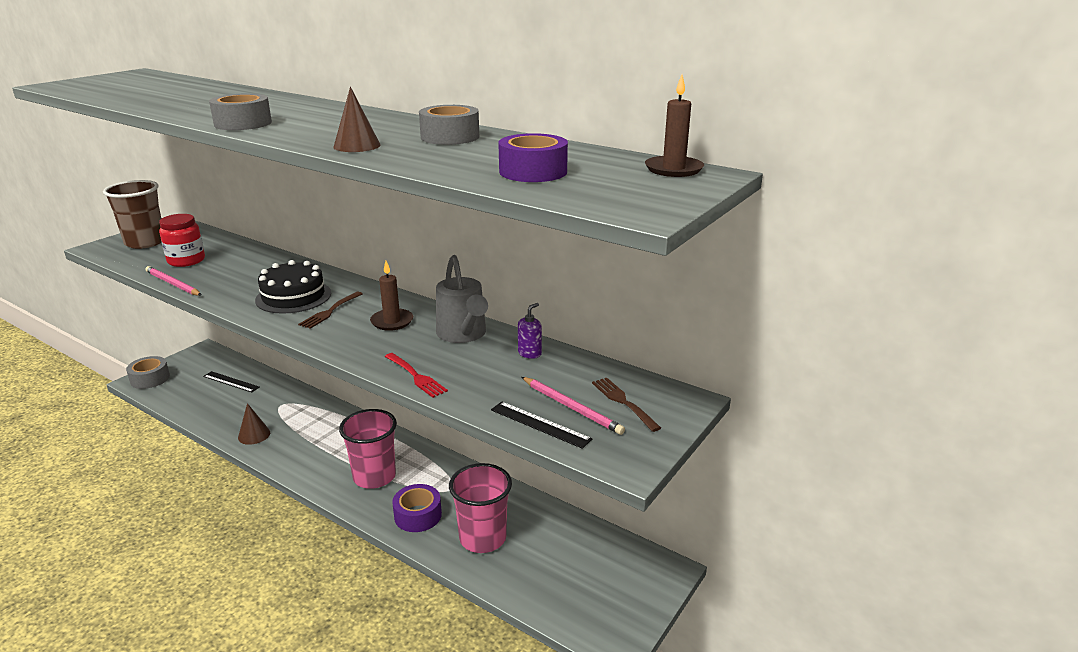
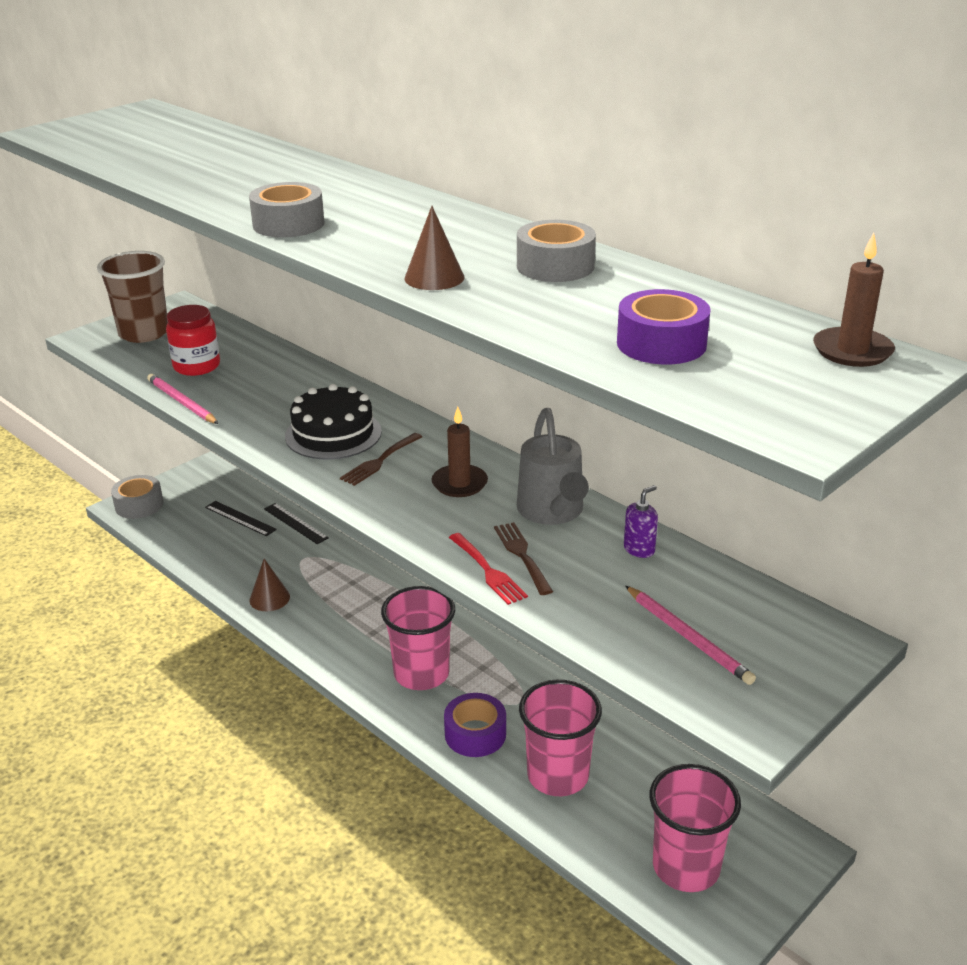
camera: 10 degrees right, 5 degrees up
(540, 424) = (644, 658): black ruler -> black ruler (295, 523)
(584, 593) = (686, 867): none -> pink cup
(623, 402) = (758, 636): brown fork -> brown fork (522, 555)

